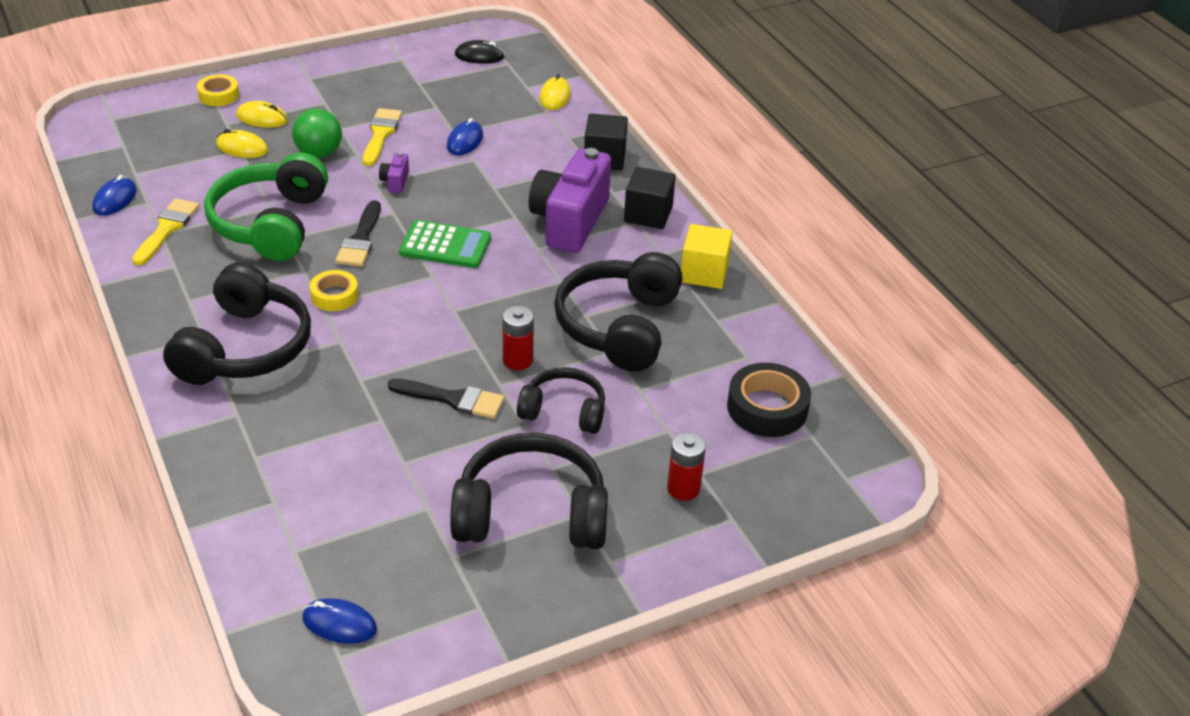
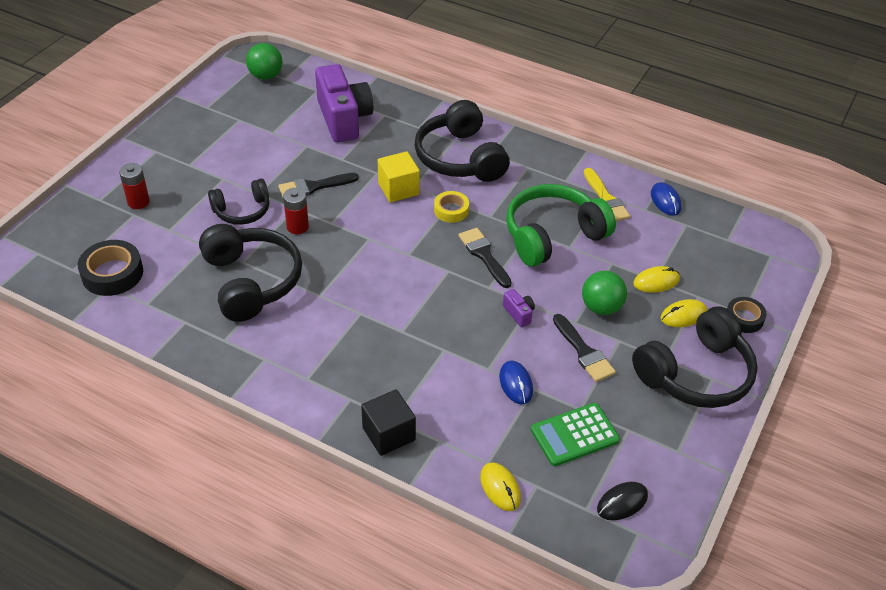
camera: 145 degrees right, 5 degrees up
(218, 95) = (744, 318): yellow tape -> black tape
(270, 224) = (553, 235): green headphones -> green headphones turned 90 degrees counterclockwise
(339, 624) = (266, 76): blue mouse -> green ball
(381, 134) = (584, 352): yellow brush -> black brush
(445, 245) = (424, 280): green calculator -> green calculator (574, 435)
(531, 513) = (215, 153): black headphones -> black headphones (696, 374)
(570, 221) = (358, 349): purple camera -> purple camera (343, 119)
(648, 214) = (304, 391): black cube -> none
(704, 273) = (220, 357): yellow cube -> yellow cube (398, 189)

